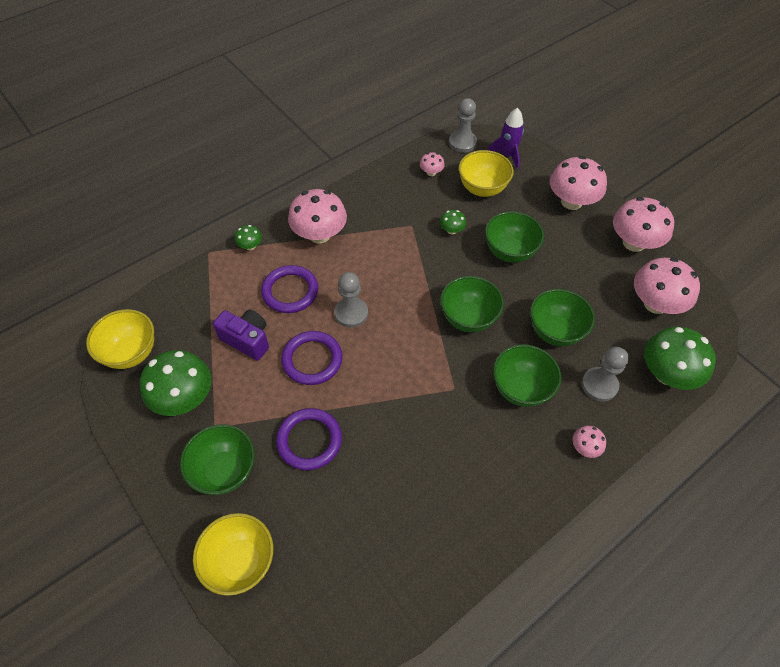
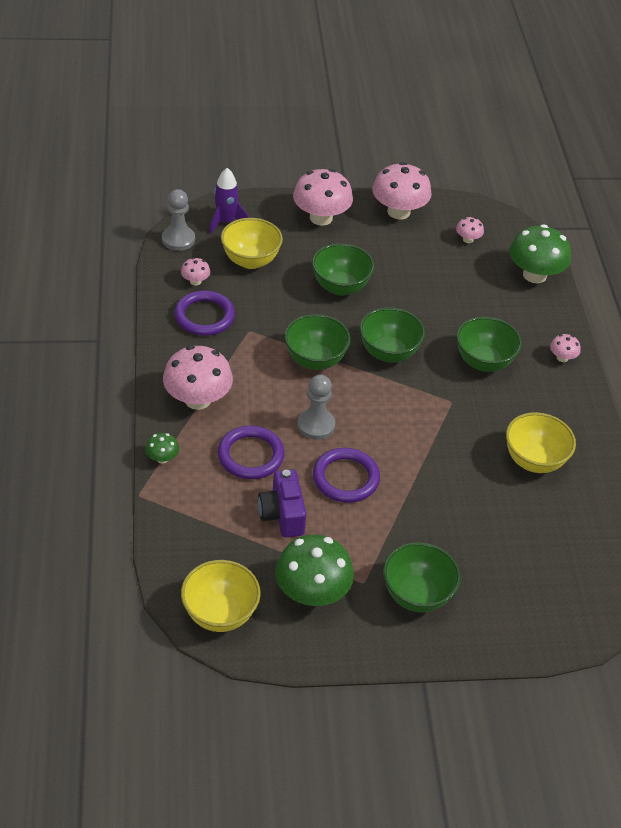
camera: 60 degrees left, 10 degrees down
(240, 561) = (513, 622): yellow bowl -> yellow bowl (534, 461)
(247, 340) = (282, 515): purple camera -> purple camera turned 75 degrees counterclockwise
(309, 440) = (430, 521): purple ring -> purple ring (204, 316)
(451, 230) = (281, 308): green mushroom -> none
(555, 331) = (446, 310): green bowl -> green bowl (315, 360)
(599, 385) = (515, 316): grey pawn -> none
(655, 304) = (468, 239): pink mushroom -> pink mushroom, size x0.47

